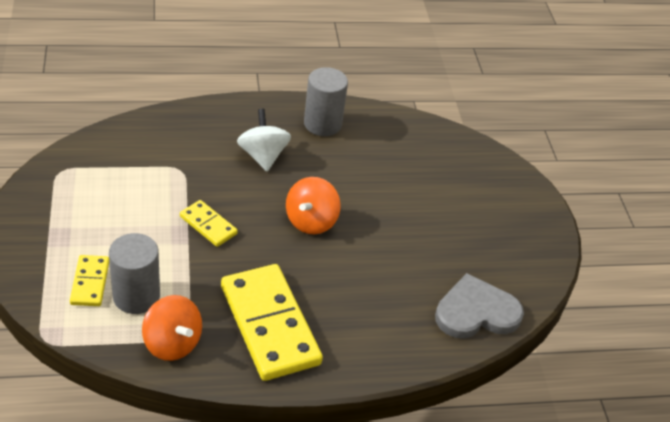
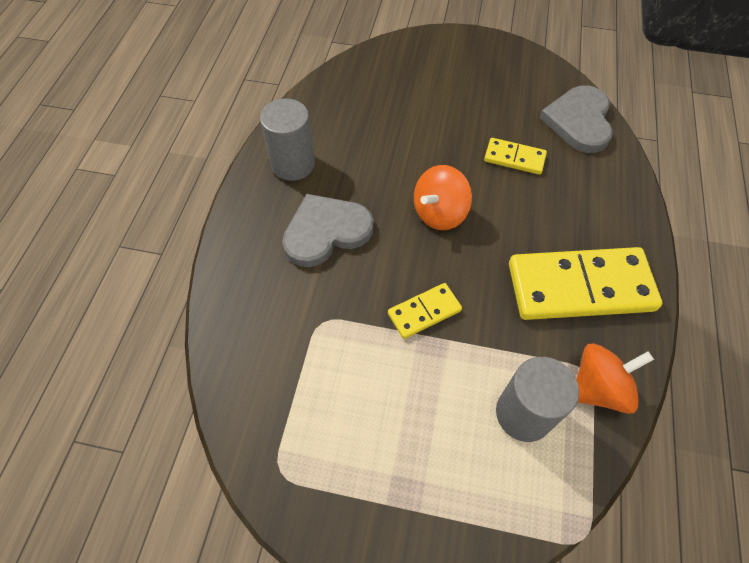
camera: 65 degrees left, 15 degrees up
(90, 282) = (494, 465): yellow domino -> yellow domino (514, 158)
(263, 156) = (326, 232): white spinning top -> grey heart
(311, 221) = (439, 213): orange spinning top -> orange spinning top turned 90 degrees clockwise

